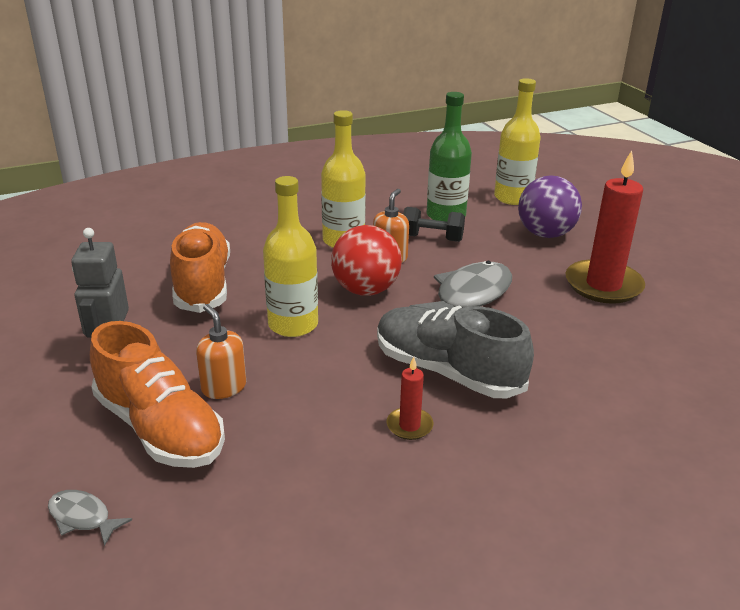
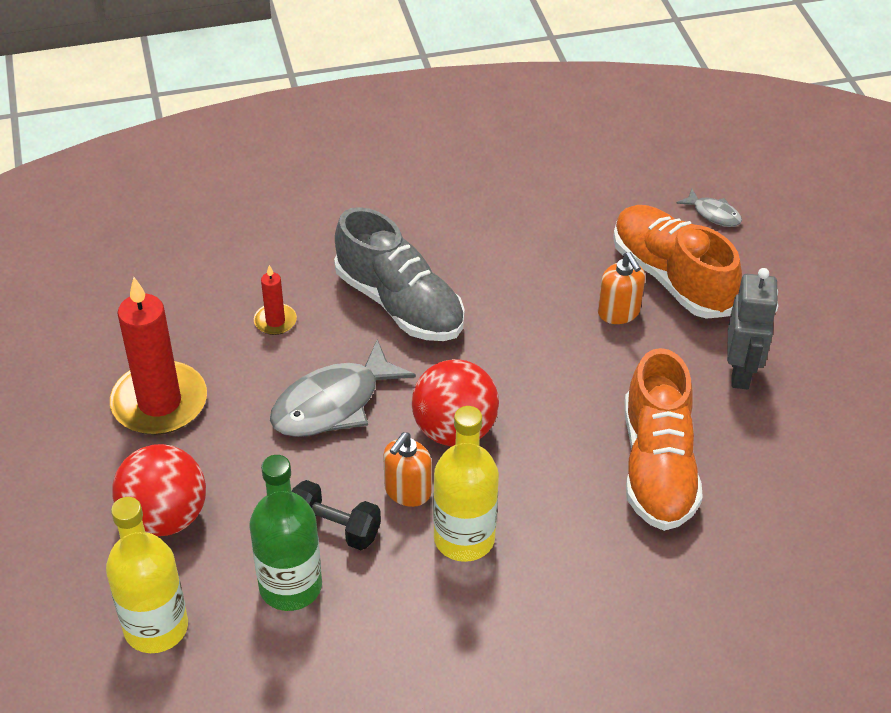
camera: 170 degrees left, 15 degrees up
(293, 324) = (547, 384): yellow bottle -> none
(409, 426) = (453, 254): red candle -> red candle (275, 321)
(545, 234) = (165, 517): purple ball -> red ball

